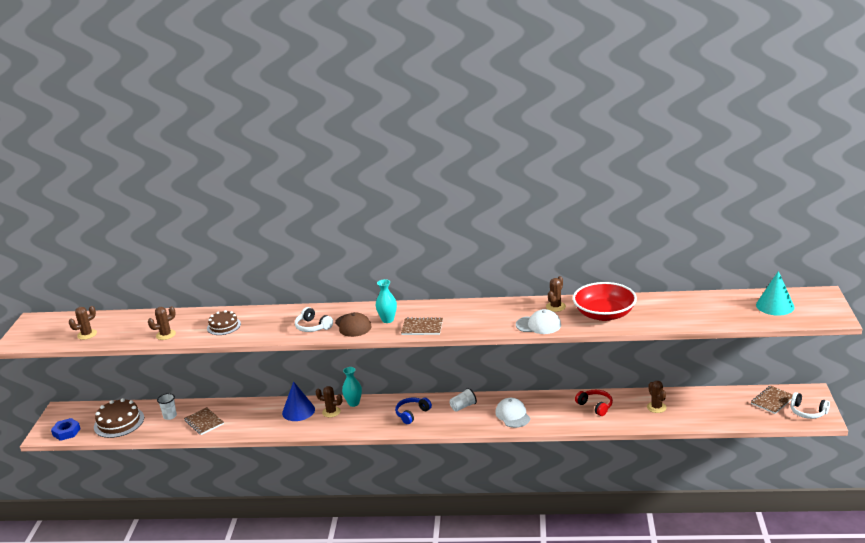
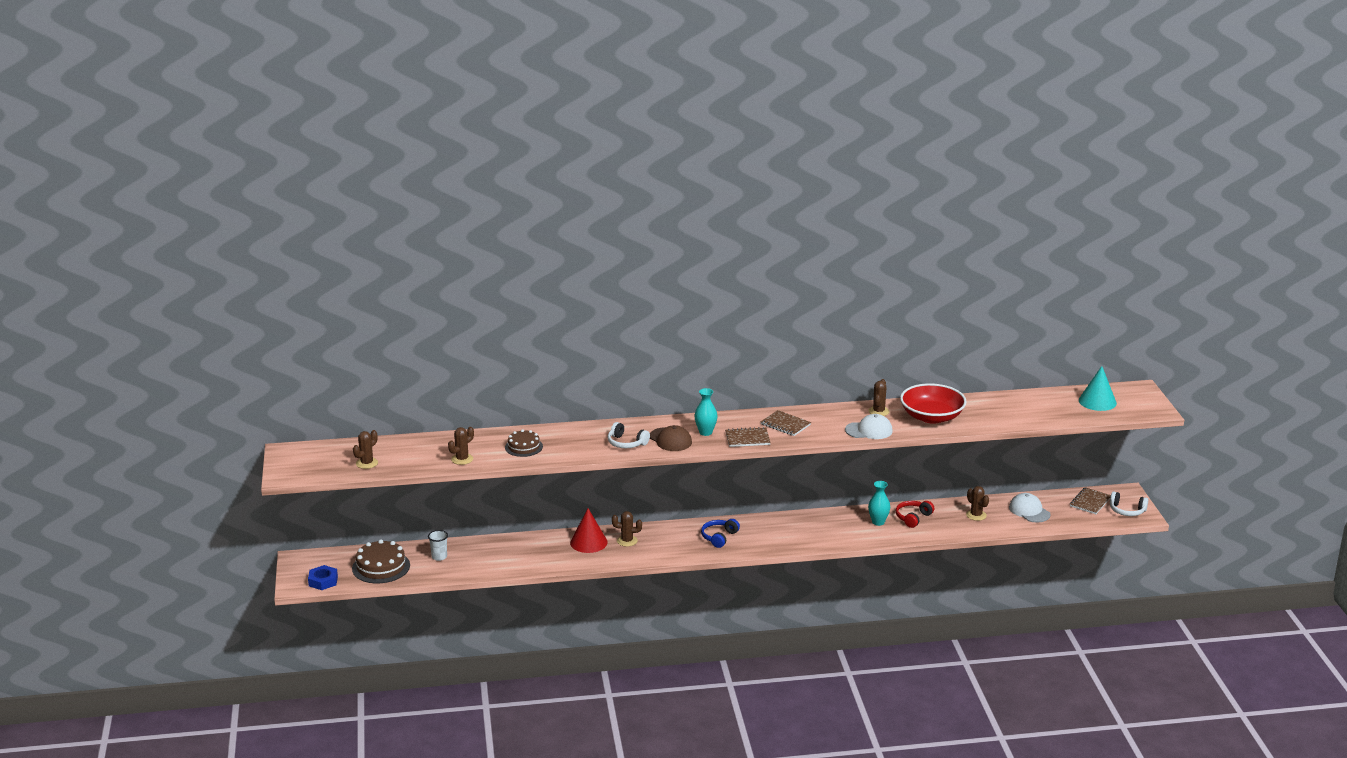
camera: 15 degrees left, 0 degrees up
(204, 422) = (484, 560): brown notebook -> brown notebook (785, 424)
(298, 411) = (588, 542): blue cone -> red cone
(353, 403) = (648, 530): turquoise vase -> turquoise vase (878, 522)
(463, 406) = (772, 527): white cup -> none
(512, 415) = (829, 532): white cap -> white cap (1029, 511)
(595, 406) = (913, 518): red headphones -> red headphones turned 90 degrees counterclockwise

